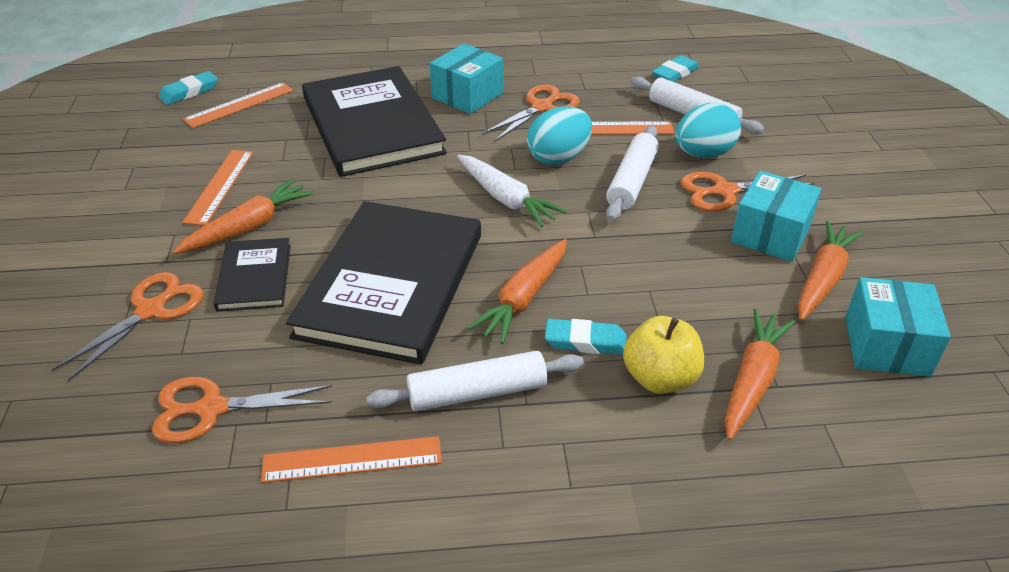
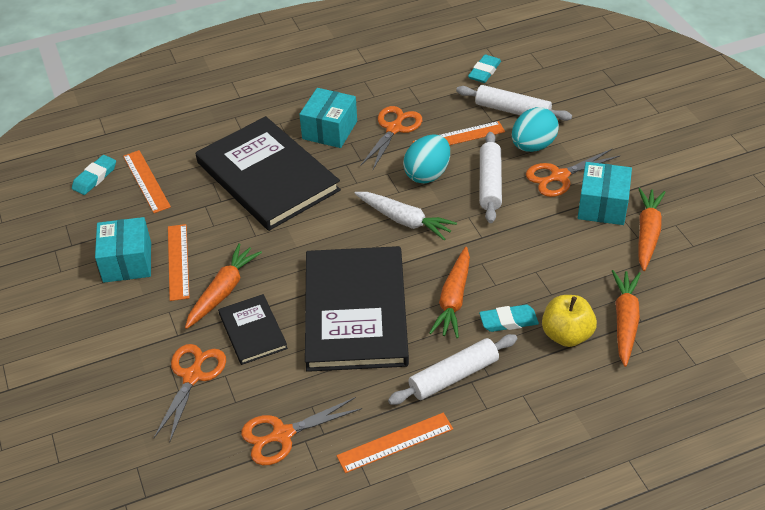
camera: 15 degrees left, 5 degrees up
(239, 105) = (146, 181): orange ruler -> orange ruler turned 60 degrees counterclockwise
(886, 346) = (700, 274): turquoise box -> turquoise box (127, 262)

